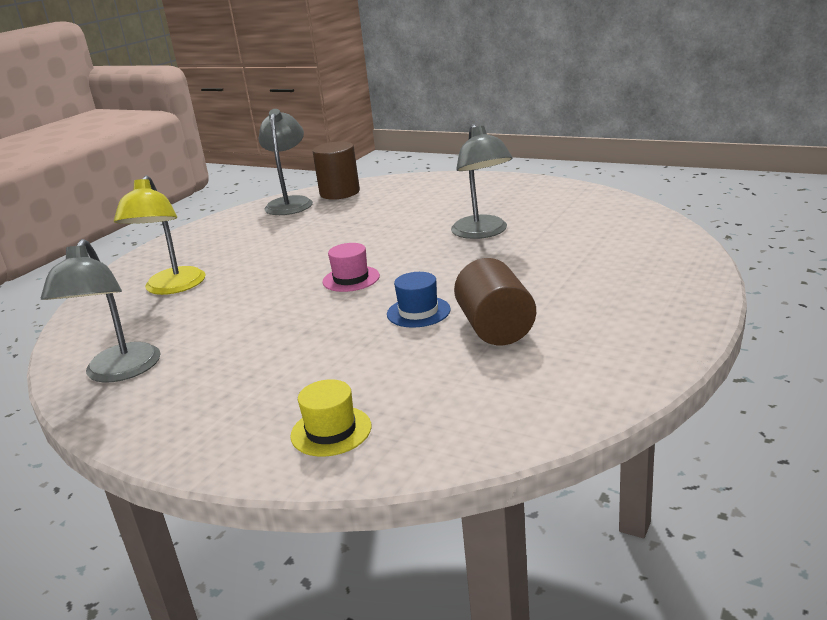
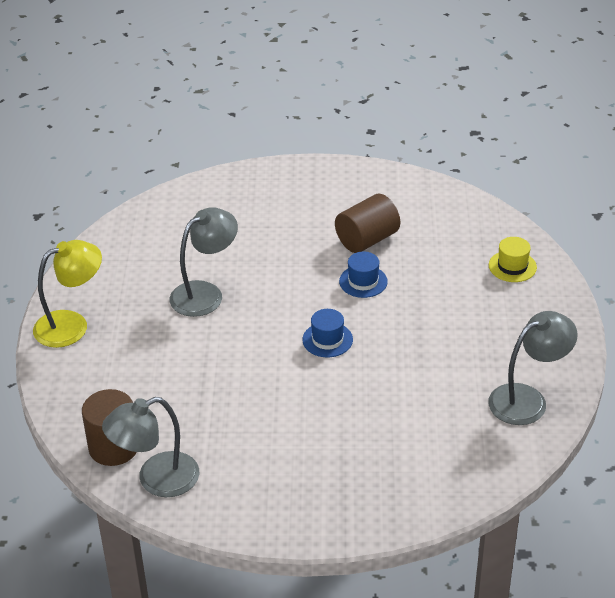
camera: 120 degrees left, 15 degrees up
(172, 288) = (397, 455): yellow lamp -> yellow lamp (72, 325)
(351, 279) = (327, 340): pink hat -> blue hat

